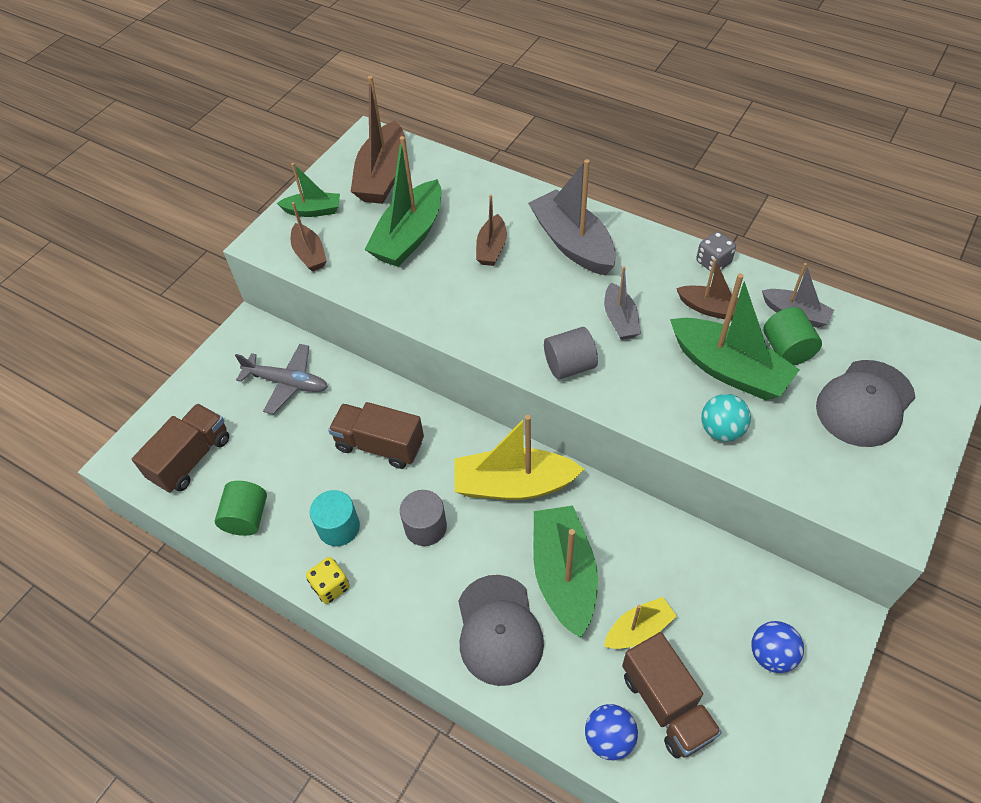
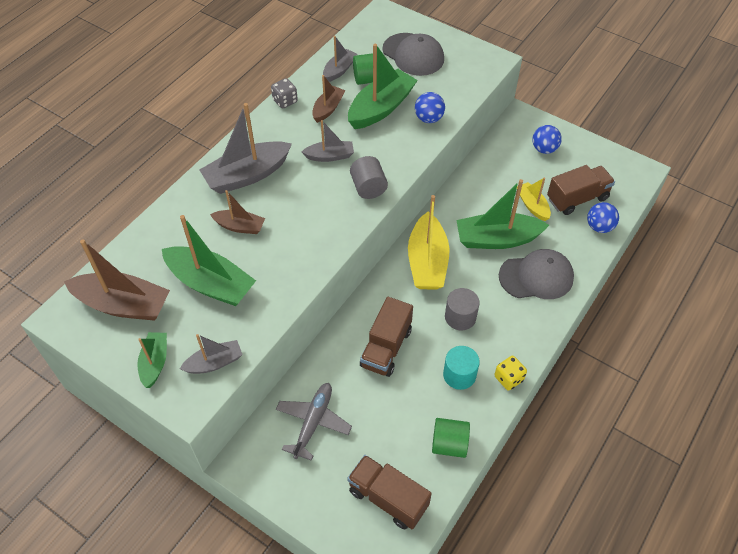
camera: 90 degrees left, 0 degrees up
(309, 254) = (214, 363): brown boat -> grey boat
(721, 430) = (428, 118): turquoise ball -> blue ball

